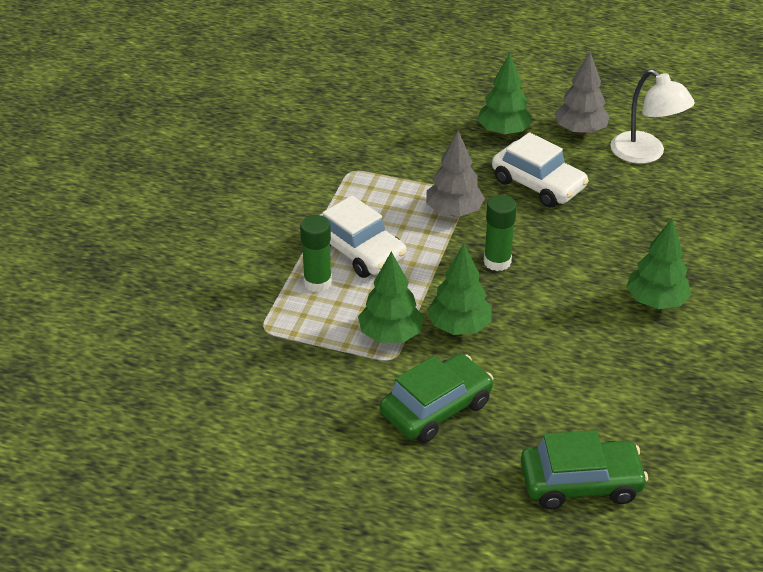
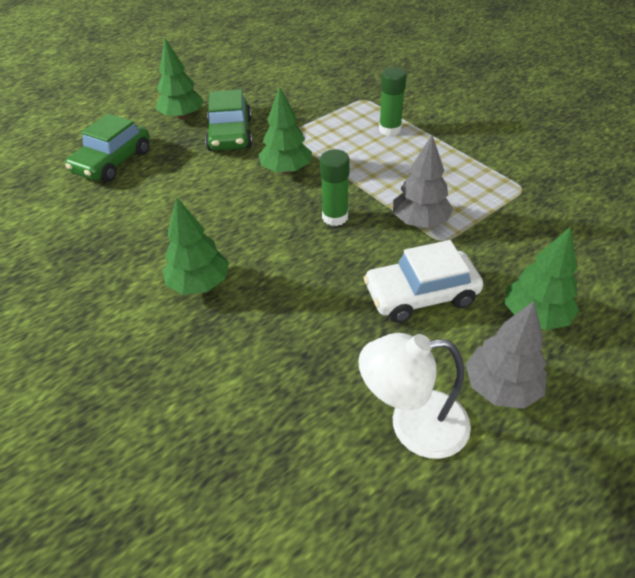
camera: 125 degrees right, 5 degrees up
(359, 251) = (409, 157): white car -> none
(390, 335) = (309, 140): green tree -> green tree (182, 116)

